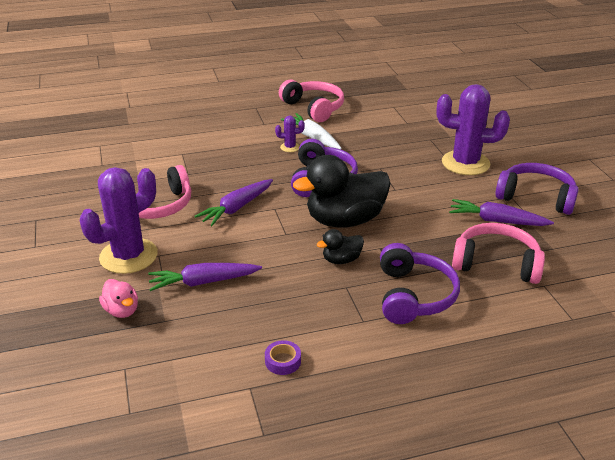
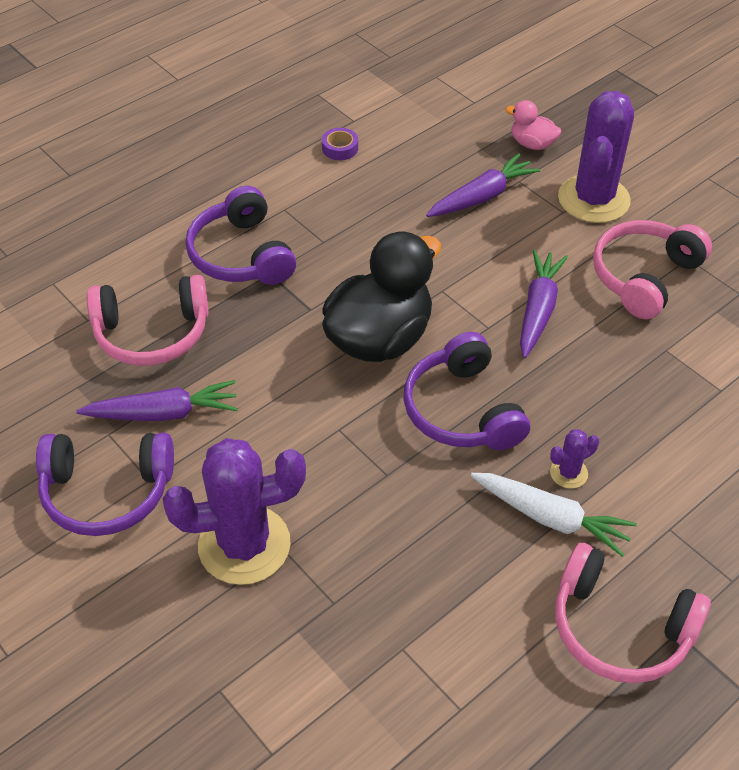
camera: 155 degrees right, 15 degrees up
(341, 260) = (348, 274): black duck -> none

